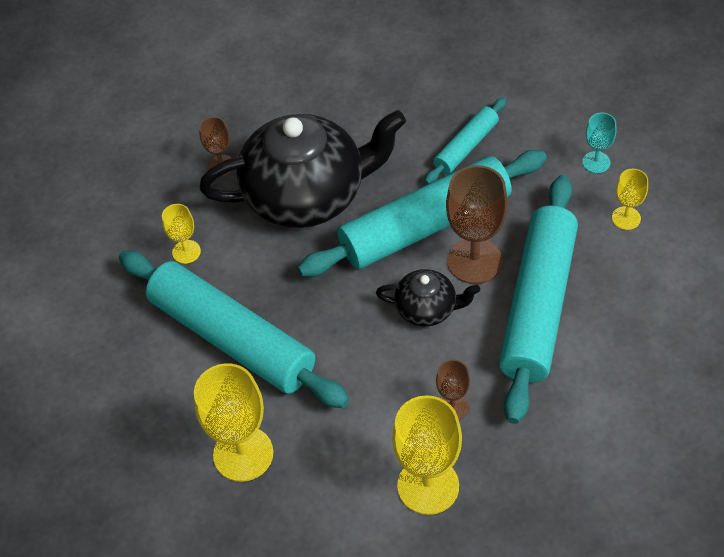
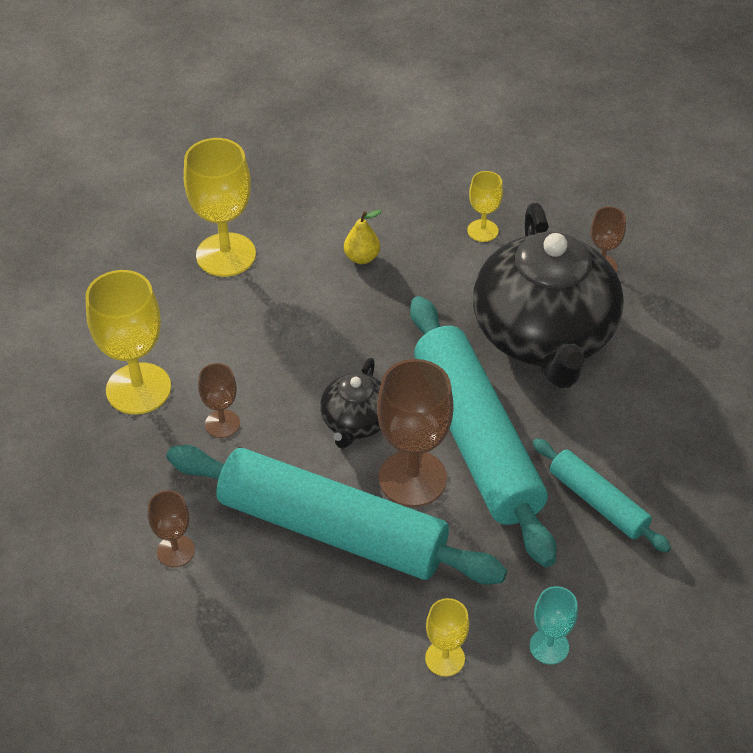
camera: 95 degrees right, 5 degrees down
(232, 338) = (362, 257): turquoise rolling pin -> yellow pear
(591, 409) = (175, 551): none -> brown goblet

